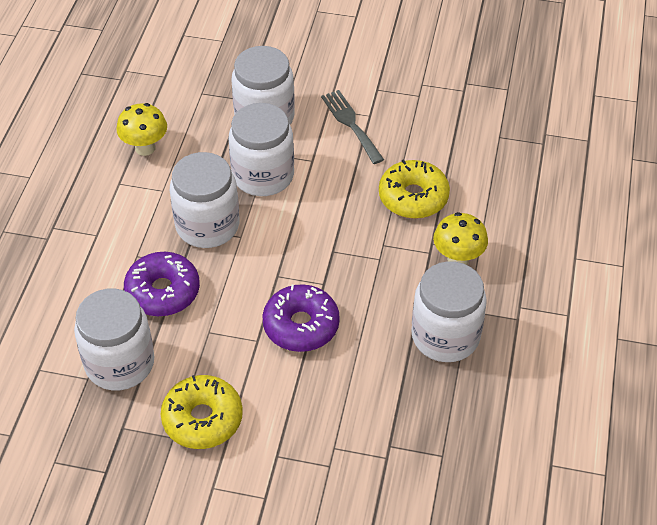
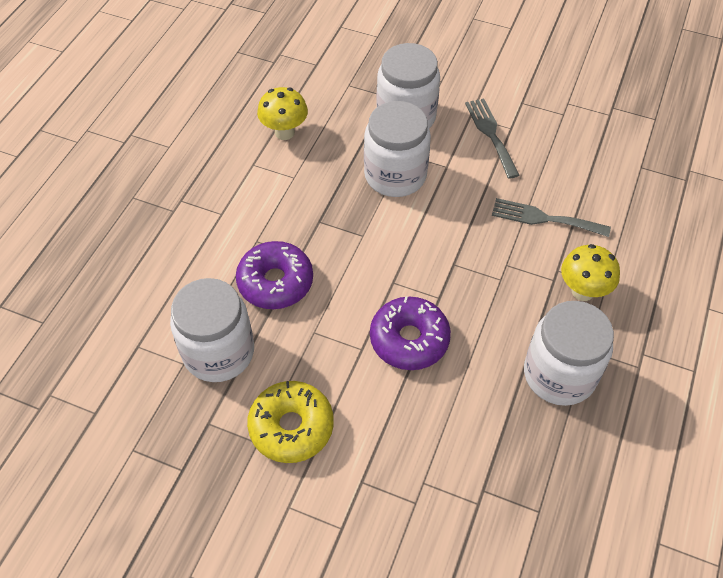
camera: 10 degrees right, 5 degrees up
(207, 225) = (331, 219): white jar -> none
(413, 197) = (544, 218): yellow donut -> grey fork

